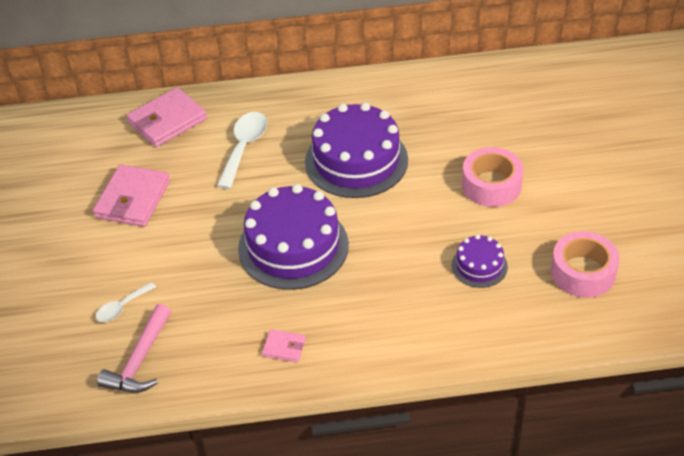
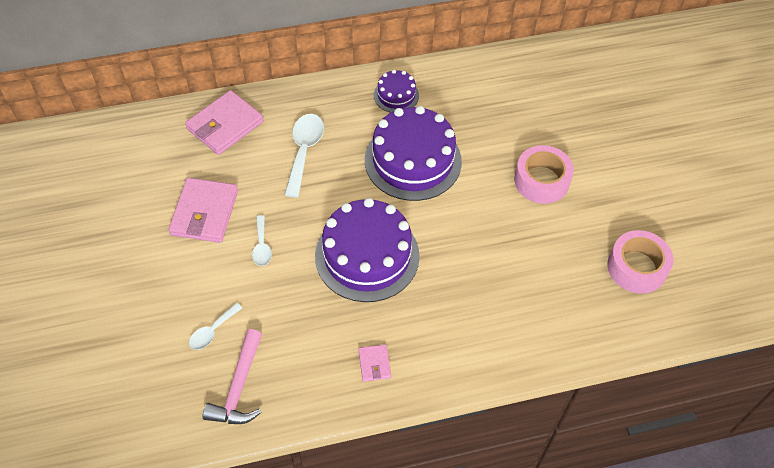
camera: 10 degrees left, 10 degrees up
(186, 232) = (262, 246): none -> white spoon
(284, 347) = (374, 364): pink wallet -> pink wallet turned 75 degrees clockwise
(479, 266) = (542, 266): purple cake -> purple cake (396, 95)

